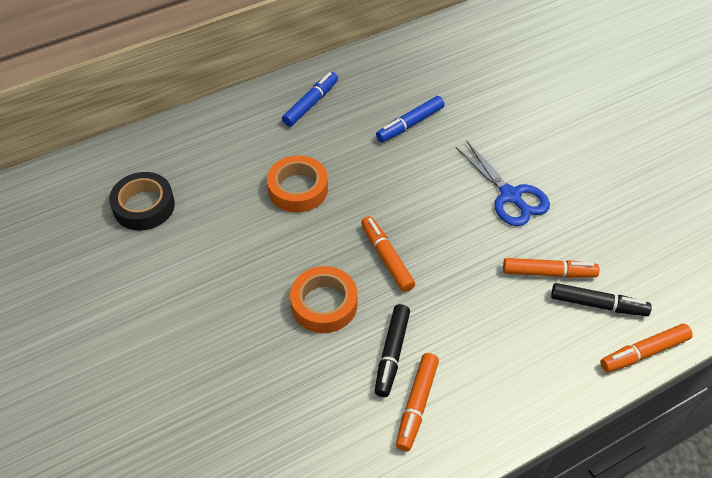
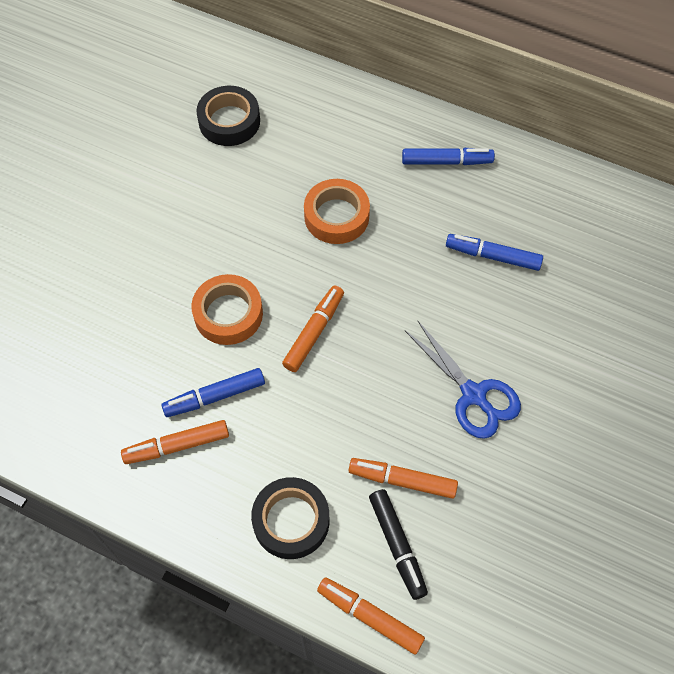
camera: 55 degrees right, 10 degrees up
(391, 354) = (214, 396): black marker -> blue marker
(510, 196) = (473, 395): blue scissors -> blue scissors turned 60 degrees counterclockwise
(536, 360) = (291, 521): none -> black tape
(548, 273) = (402, 480): orange marker -> orange marker turned 135 degrees clockwise

